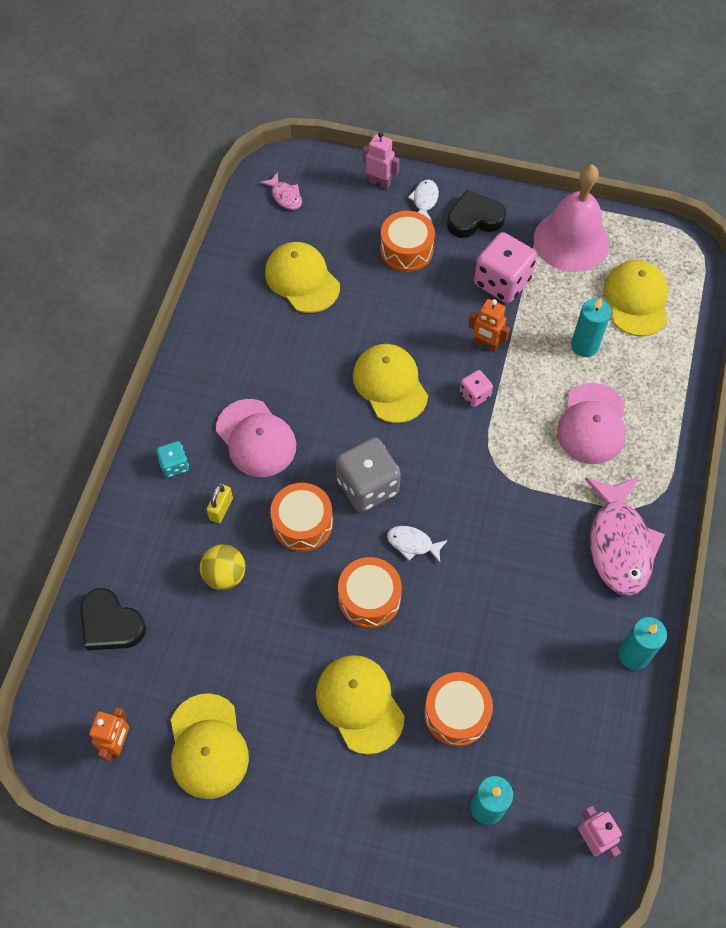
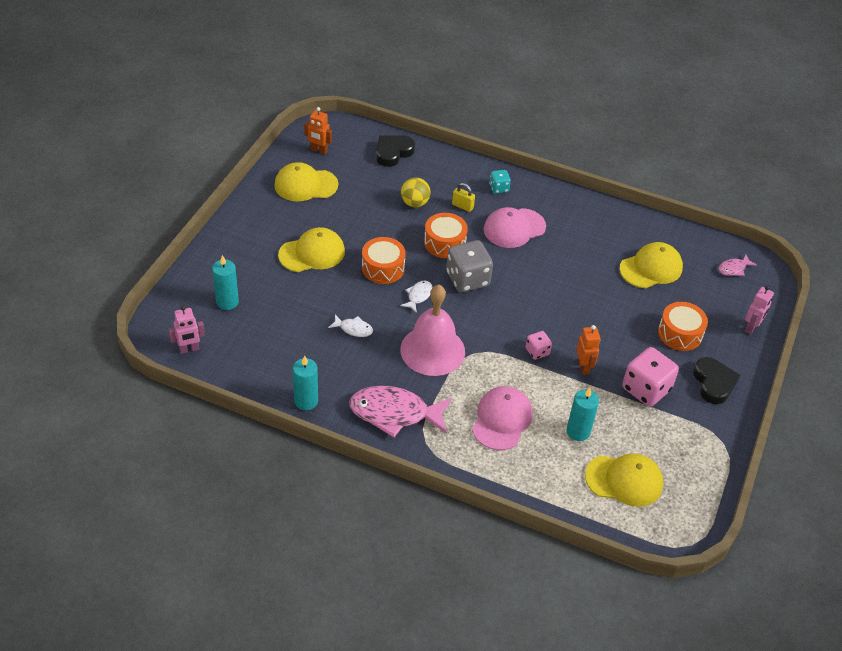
camera: 95 degrees right, 15 degrees down
(390, 384) = (551, 304): yellow cap -> none
(424, 200) = (732, 353): white fish -> white fish (353, 329)
(456, 713) = (292, 298): orange drum -> none
(486, 345) = (583, 367): orange robot -> orange robot turned 135 degrees clockwise
(571, 241) = (690, 447): pink bell -> pink bell (432, 350)
(592, 424) = (502, 420): pink cap -> pink cap turned 90 degrees clockwise

